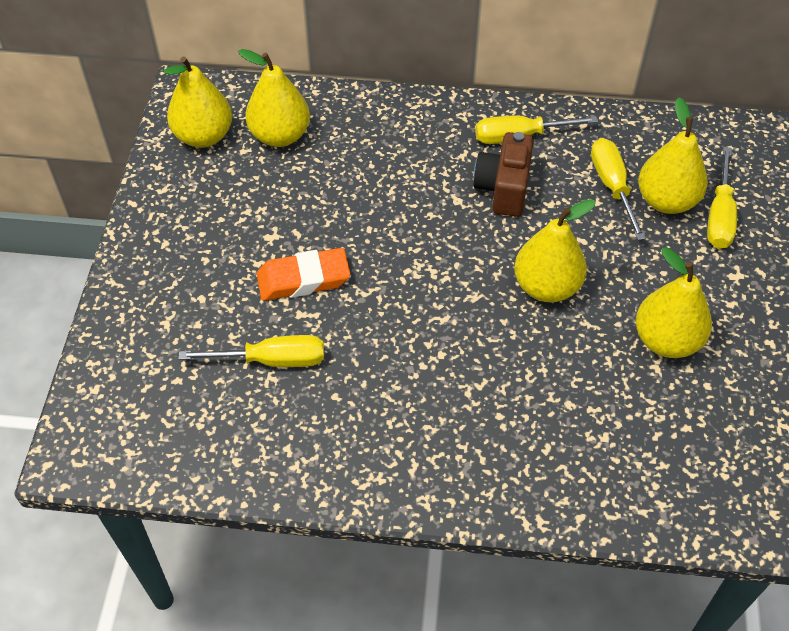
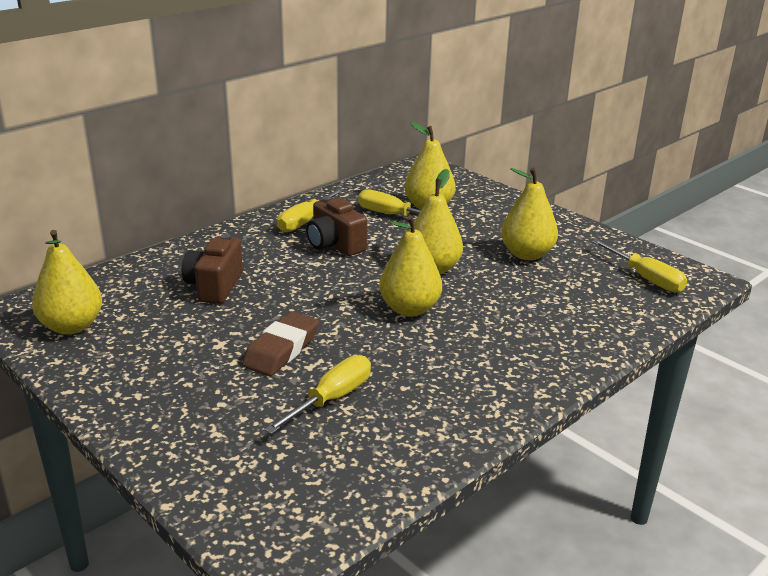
camera: 50 degrees left, 25 degrees down
(280, 135) = (137, 296): yellow pear -> yellow pear (409, 309)
(303, 279) = (281, 349): orange eraser -> brown eraser
(344, 167) = (214, 286): none -> brown camera
(719, 216) = (464, 200): yellow screwdriver -> yellow screwdriver (646, 278)

